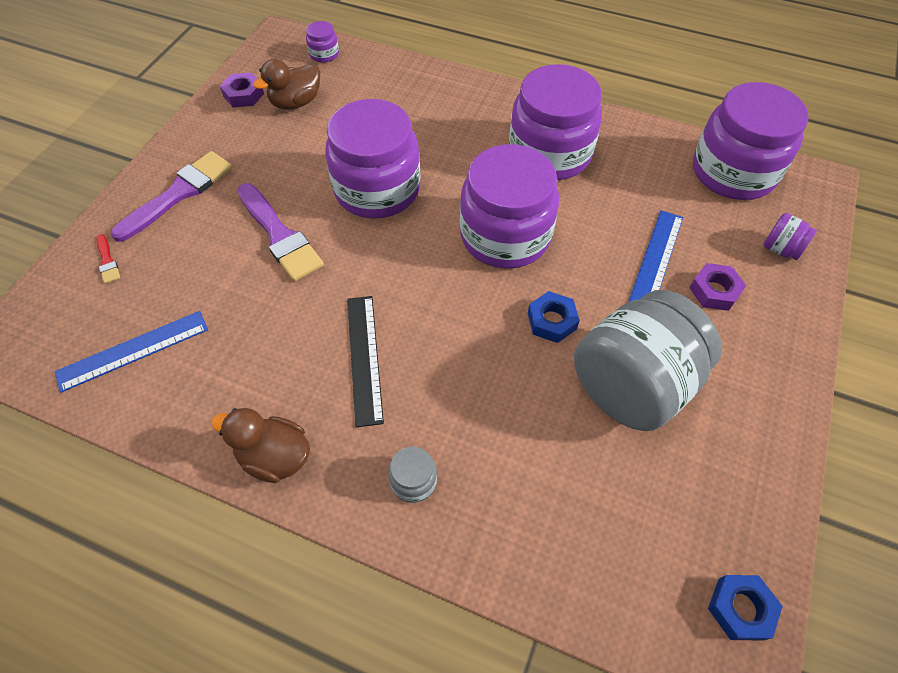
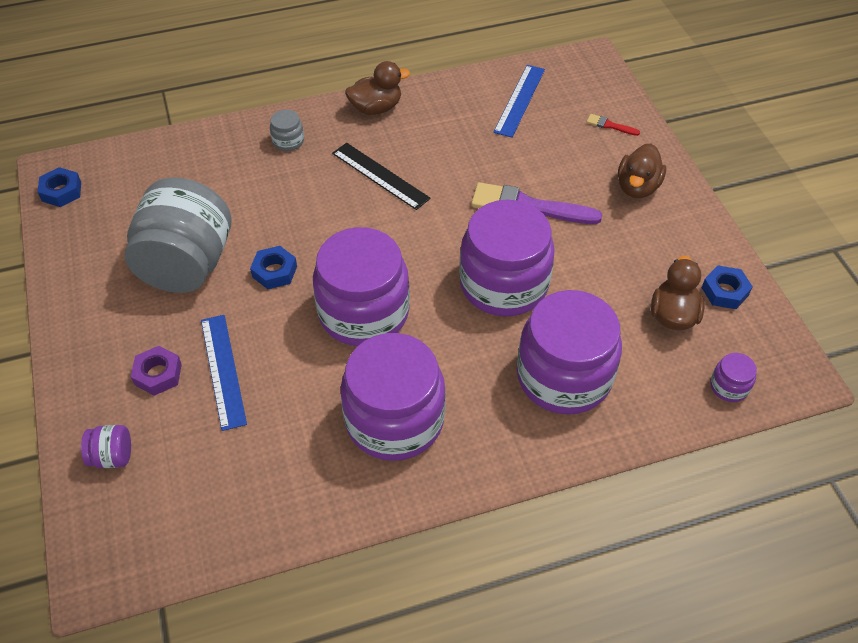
camera: 140 degrees right, 5 degrees down
(179, 193) = (637, 187): purple brush -> brown duck
(243, 95) = (725, 291): purple nut -> blue nut
(733, 172) = (196, 525): purple jar -> purple jar (564, 376)

